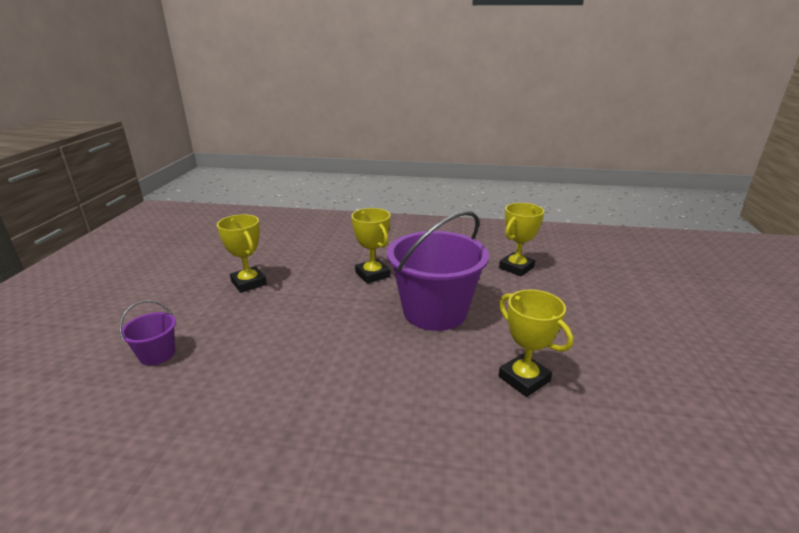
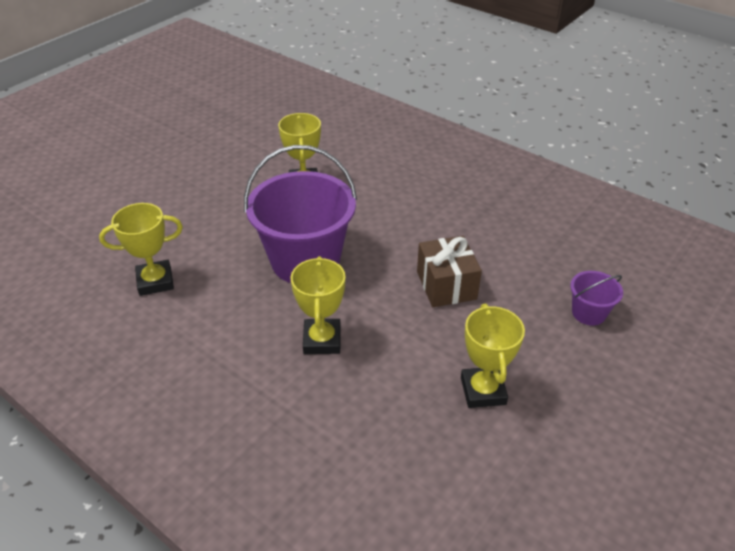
camera: 150 degrees left, 15 degrees up
(301, 333) = (446, 285): none -> brown gift

